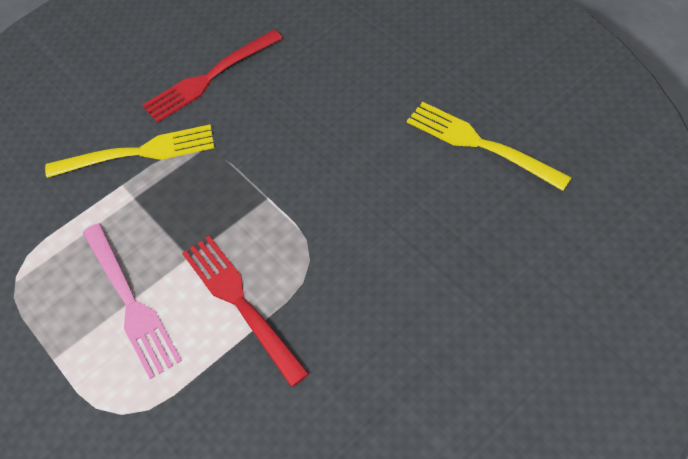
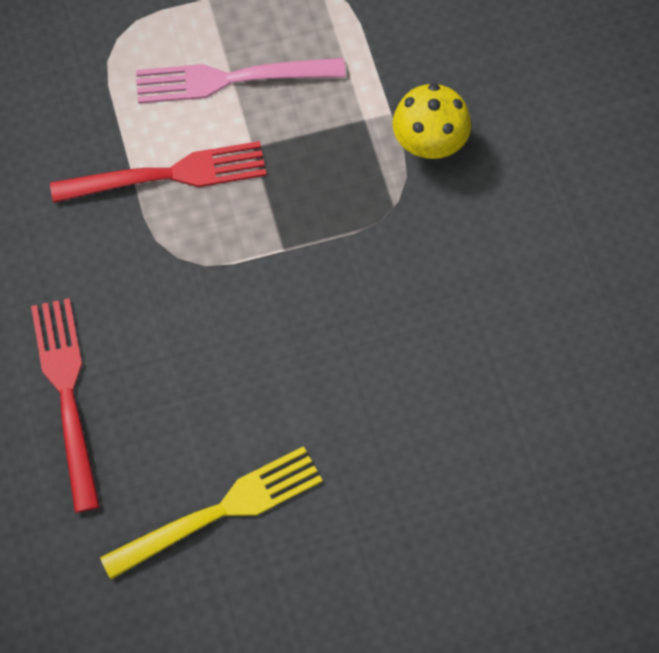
camera: 110 degrees right, 10 degrees up
(138, 153) = (429, 143): yellow fork -> yellow mushroom
(210, 77) = (510, 258): red fork -> red fork (67, 395)

